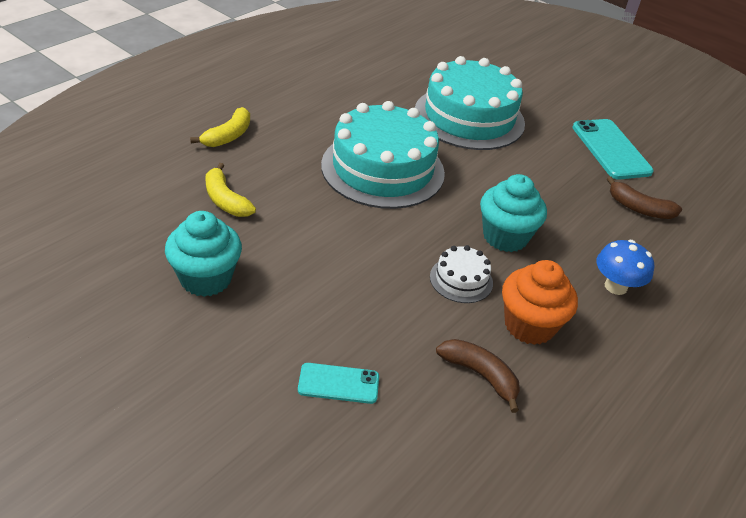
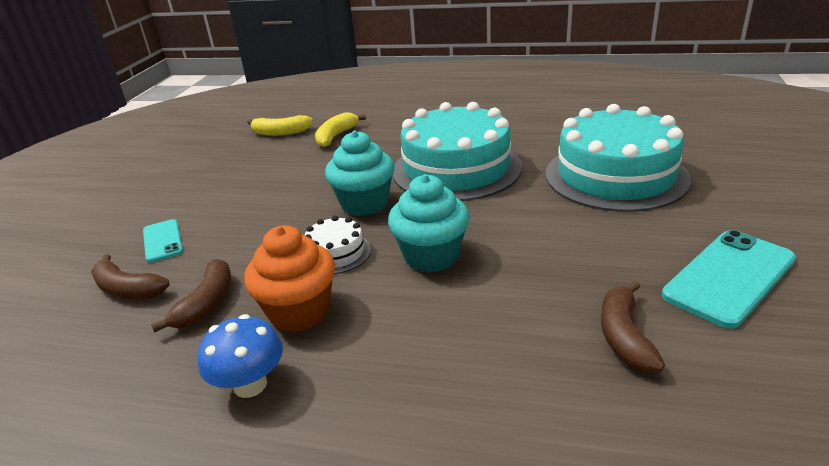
camera: 70 degrees right, 10 degrees down
(206, 278) = (244, 161): turquoise cupcake -> turquoise cupcake (364, 204)
(228, 136) = (413, 110): yellow banana -> yellow banana (280, 132)
(416, 426) = (128, 289): none -> brown banana
(615, 286) = (425, 357): blue mushroom -> blue mushroom (250, 385)

